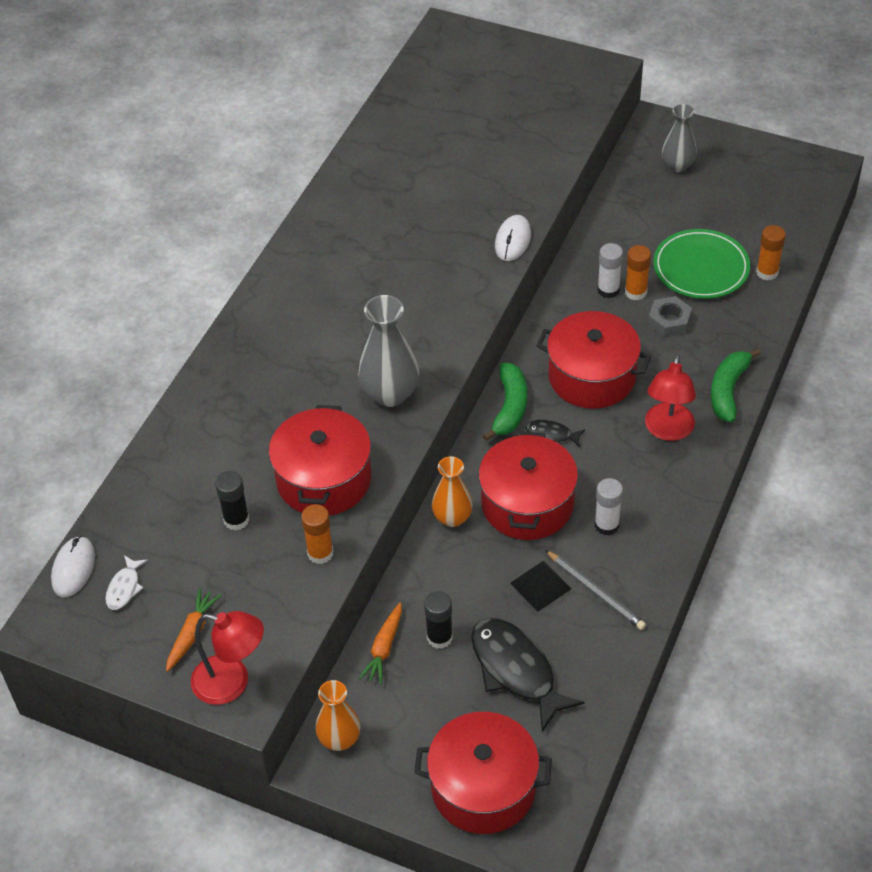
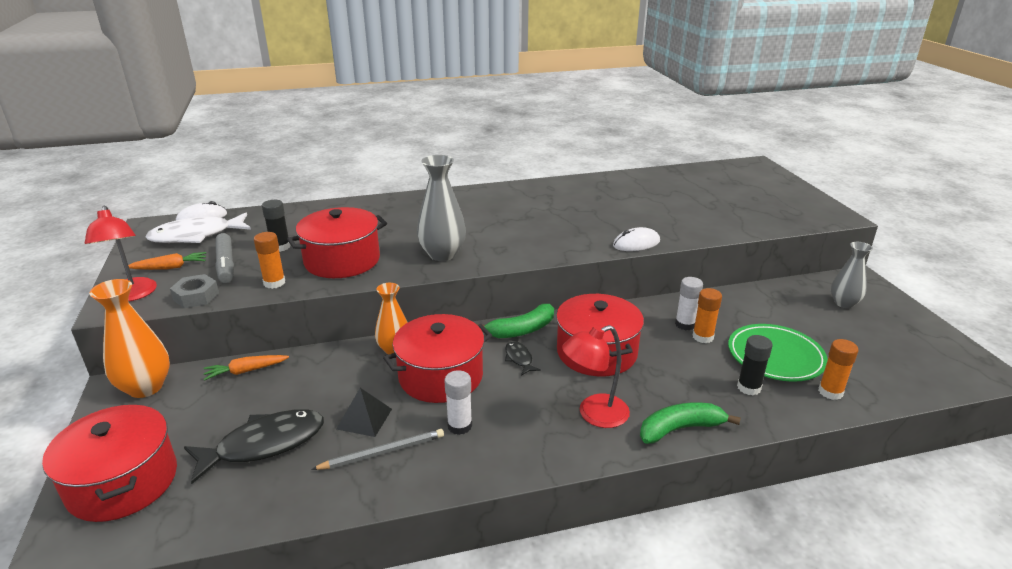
camera: 50 degrees right, 20 degrees down
(124, 588) = (196, 236): white fish -> white fish, size x2.11
(234, 581) = (226, 264): none -> grey marker
(339, 739) = (145, 387): orange vase -> orange vase, size x1.50
(439, 637) = (273, 391): black glue stick -> black glue stick (748, 388)
(516, 670) = (264, 444): black fish -> black fish turned 45 degrees clockwise
(596, 592) = (382, 452): grey pencil -> grey pencil turned 120 degrees counterclockwise
(669, 321) = (701, 365): grey nut -> grey nut (196, 296)

